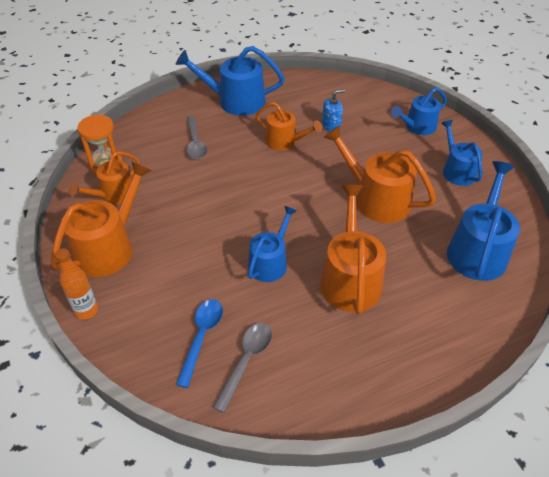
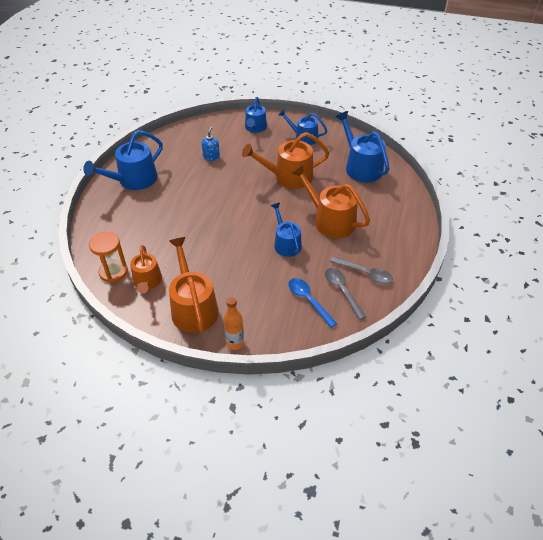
camera: 50 degrees left, 0 degrees up
(195, 143) = (149, 219): grey spoon -> grey spoon (365, 273)
(285, 141) = (199, 182): orange watering can -> none

